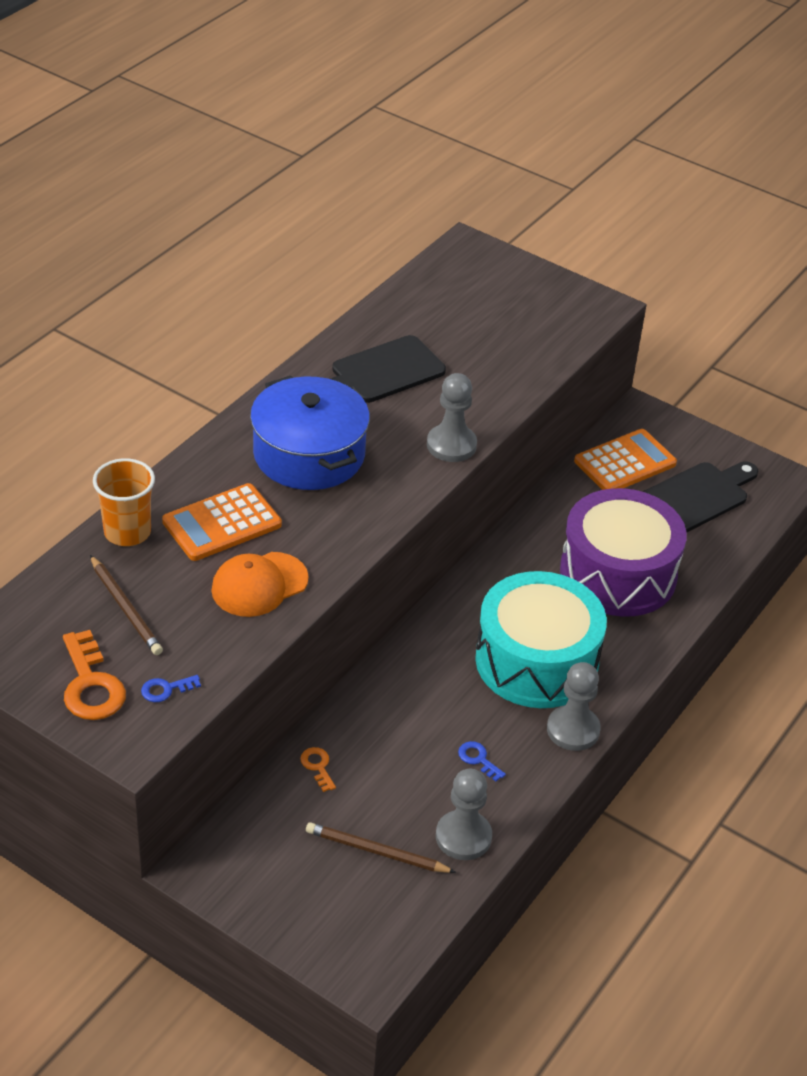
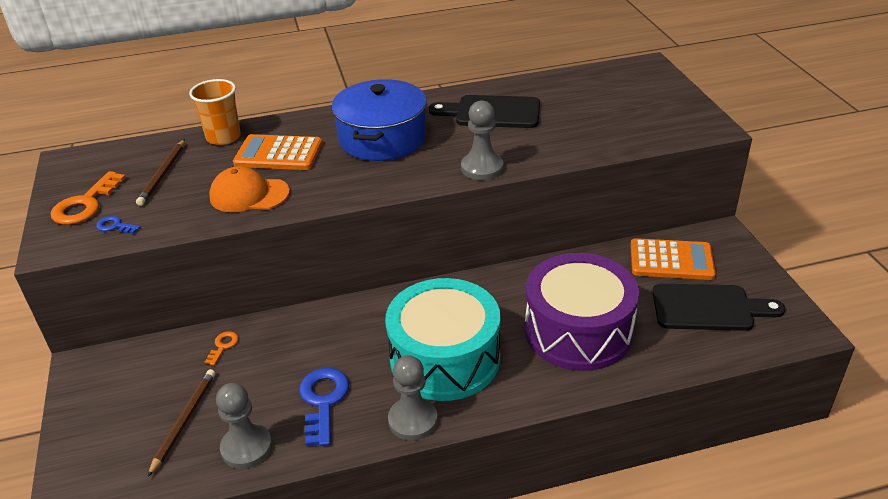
camera: 45 degrees right, 5 degrees down
(376, 852) = (184, 421): brown pencil -> brown pencil turned 45 degrees clockwise
(478, 759) = (323, 401): blue key -> blue key, size x1.98

